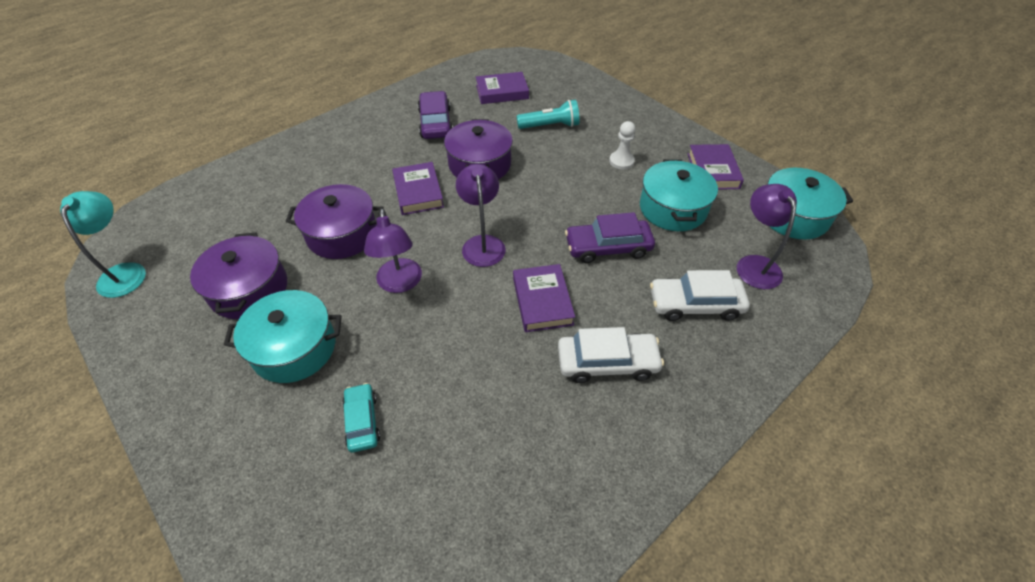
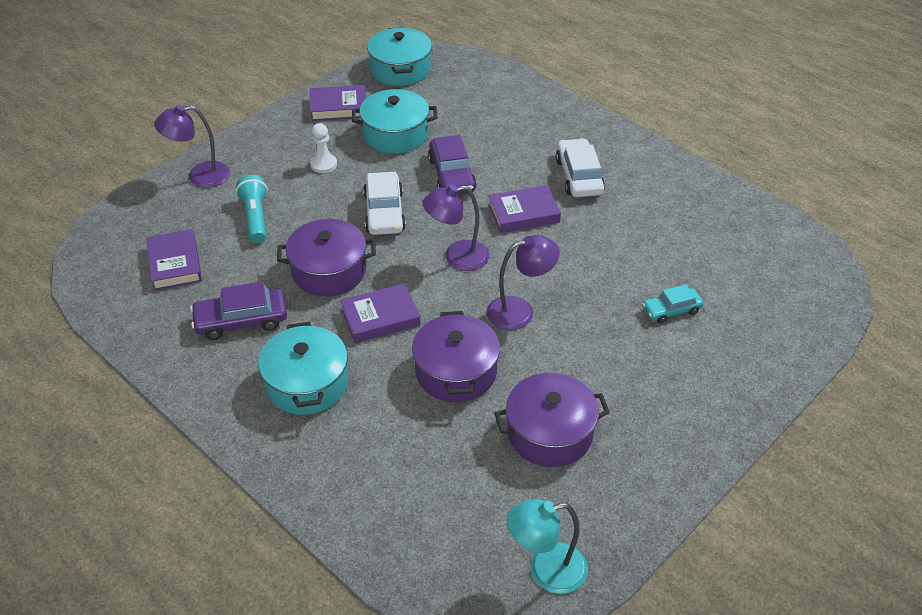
camera: 95 degrees left, 5 degrees down
(294, 348) = (613, 374): turquoise pot -> turquoise pot (307, 383)
(695, 304) = (510, 129): white car -> white car (384, 212)
(754, 264) = (461, 96): purple lamp -> purple lamp (200, 176)

